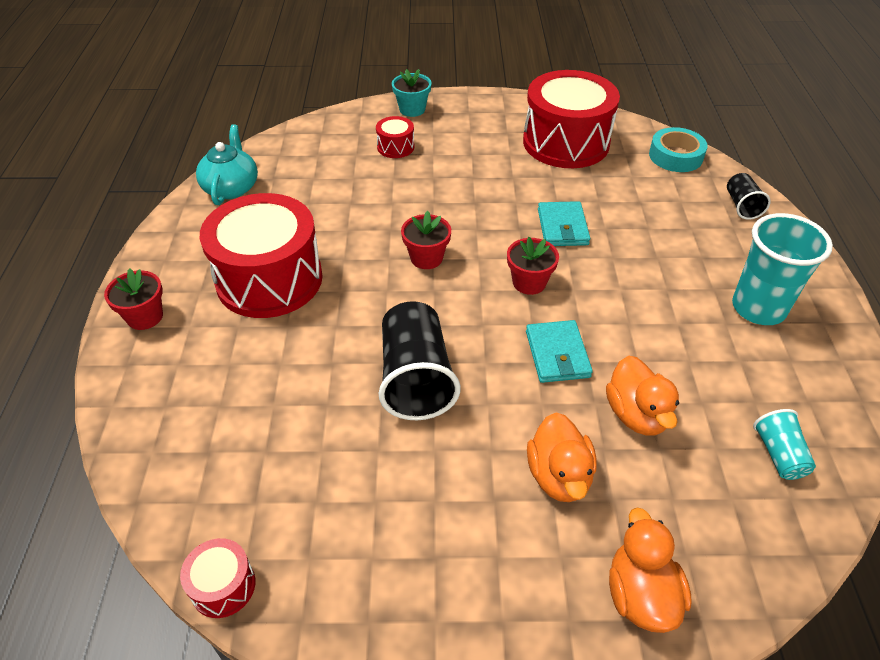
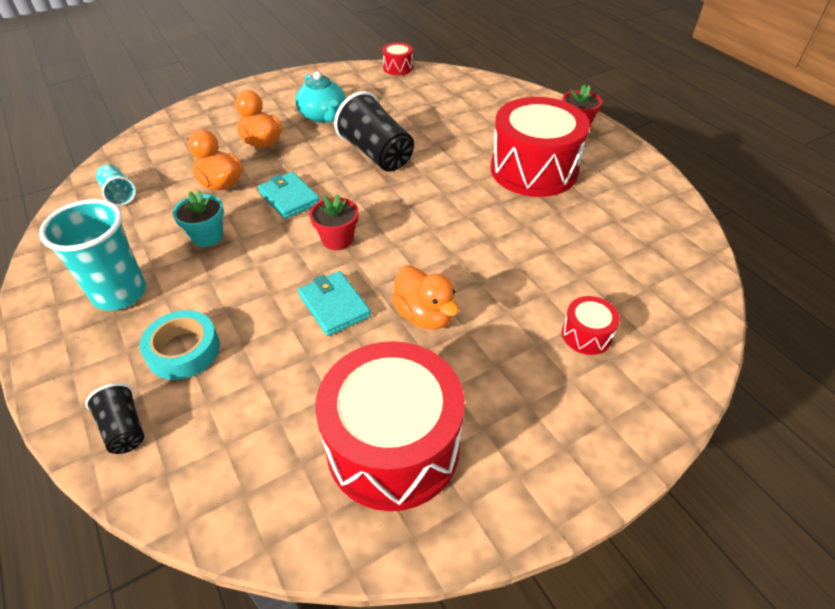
camera: 150 degrees right, 0 degrees up
(231, 188) = (665, 221): turquoise teapot -> turquoise teapot (323, 116)
(412, 109) = (638, 412): turquoise flower pot -> turquoise flower pot (207, 236)
(426, 258) = (437, 227): red flower pot -> none
(640, 594) = (204, 118): orange duck -> orange duck (425, 315)
(675, 156) = (224, 494): turquoise tape -> turquoise tape (183, 350)

